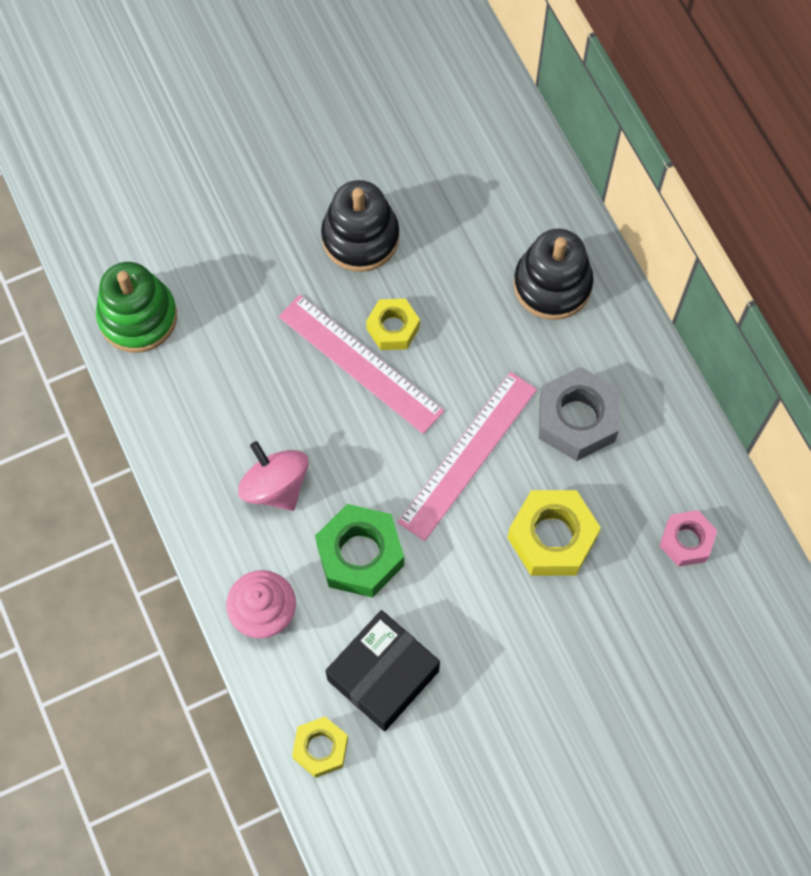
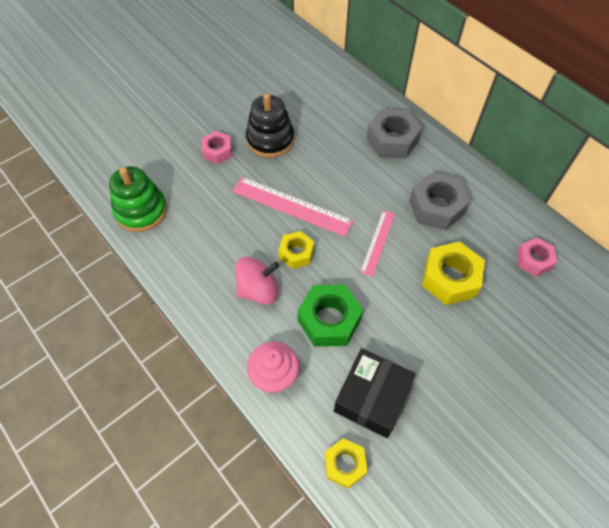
camera: 15 degrees left, 10 degrees down
(273, 239) = (217, 151): none -> pink nut
(275, 486) = (258, 290): pink spinning top -> pink spinning top turned 120 degrees clockwise
(393, 328) = (305, 182): yellow nut -> yellow nut (296, 253)
(468, 455) = (378, 242): pink ruler -> pink ruler, size x0.60
(552, 284) = (392, 140): black stacking toy -> grey nut

